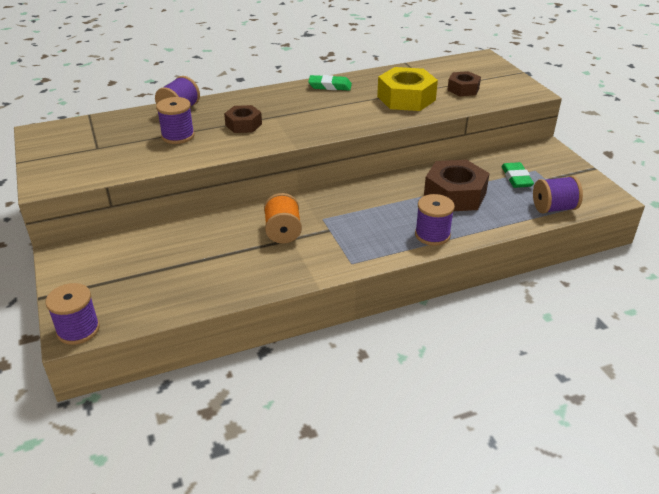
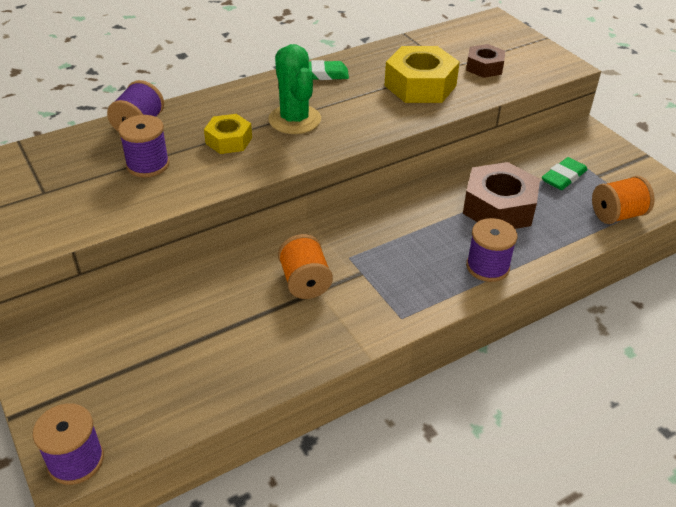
camera: 10 degrees left, 5 degrees up
(243, 125) = (229, 140): brown nut -> yellow nut
(298, 115) = (294, 120): none -> green cactus
(516, 178) = (563, 177): green eraser -> green eraser turned 60 degrees clockwise
(554, 208) = (617, 215): purple spool -> orange spool

